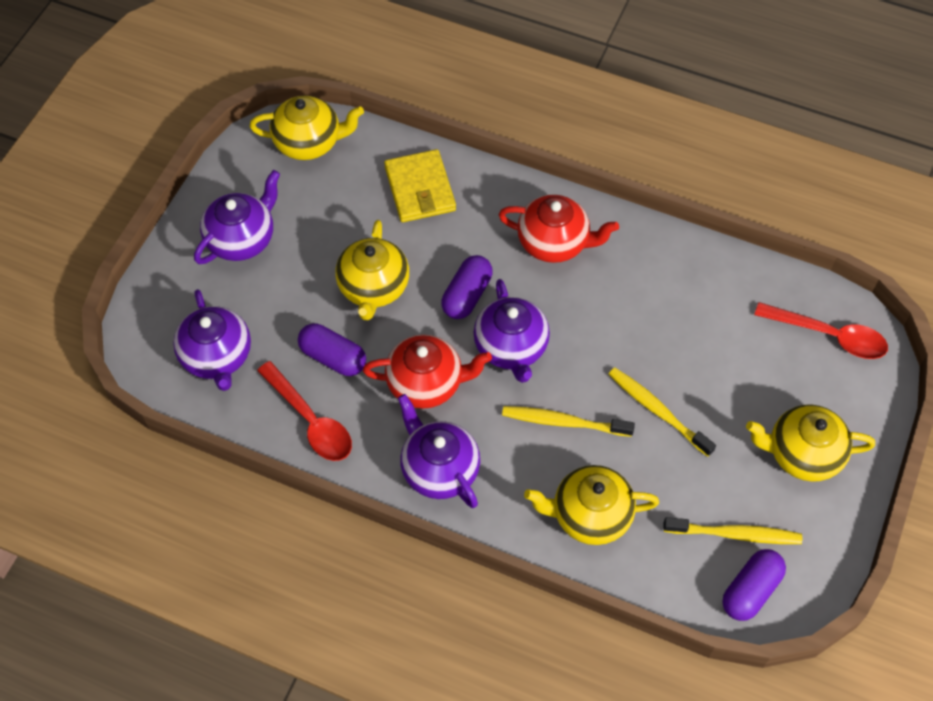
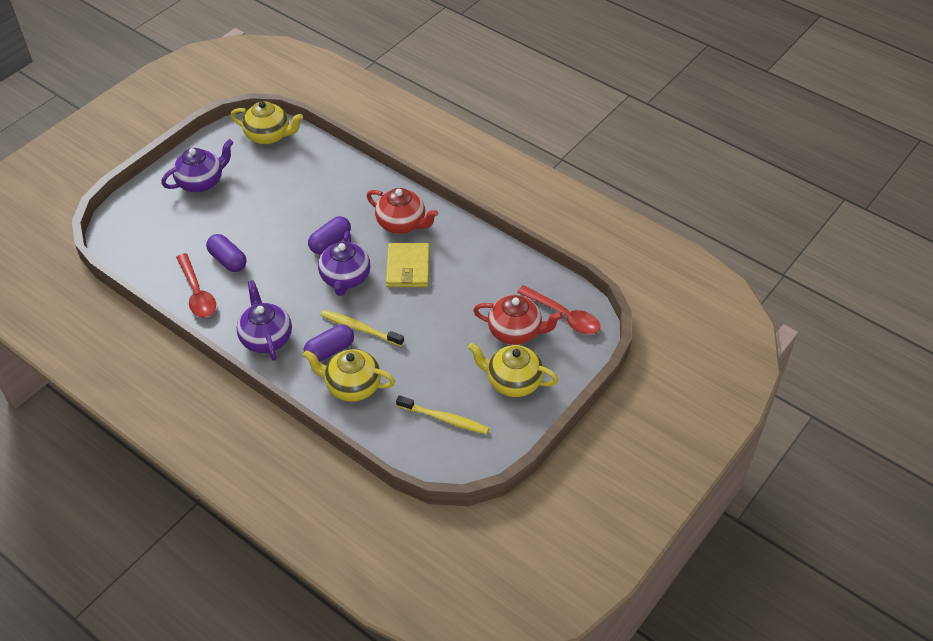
camera: 15 degrees right, 10 degrees down
(217, 357) = (155, 245): purple teapot -> none
(373, 288) = (272, 226): yellow teapot -> none
(420, 189) = (328, 176): yellow wallet -> yellow wallet (408, 268)
(426, 383) = (281, 287): red teapot -> red teapot (515, 331)
(657, 410) = (425, 335): yellow toothbrush -> none
(750, 590) = (439, 454): purple capsule -> purple capsule (330, 350)

